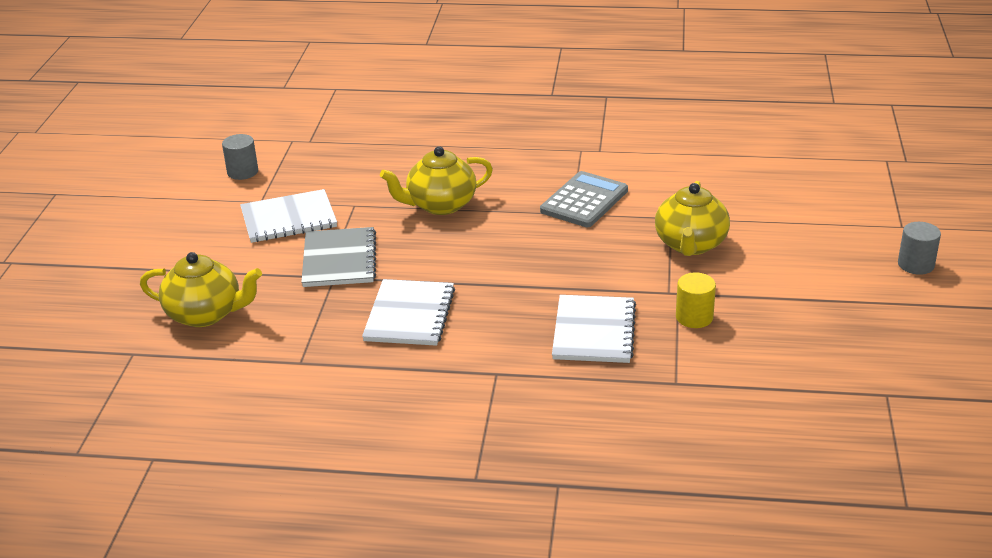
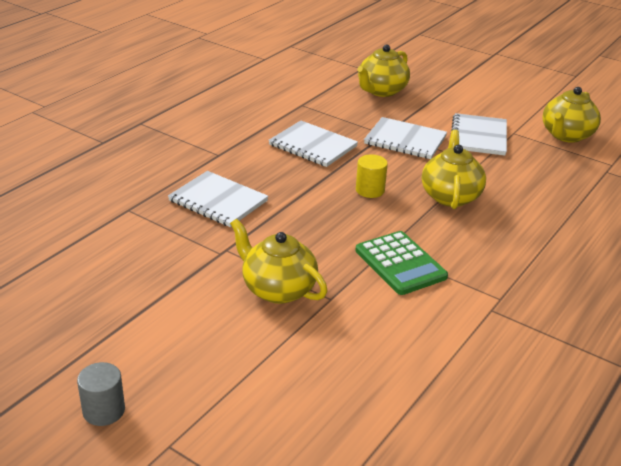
camera: 115 degrees right, 0 degrees up
(242, 172) = (566, 135): grey cylinder -> yellow teapot
(339, 259) = (405, 140): grey notebook -> white notebook
(584, 201) = (400, 264): grey calculator -> green calculator
(694, 317) = (183, 247): yellow cylinder -> yellow cylinder (370, 190)

